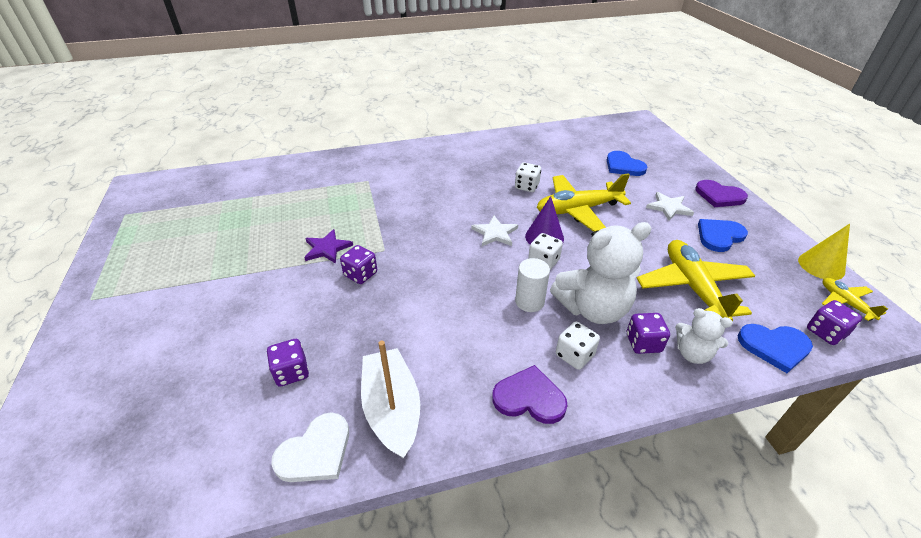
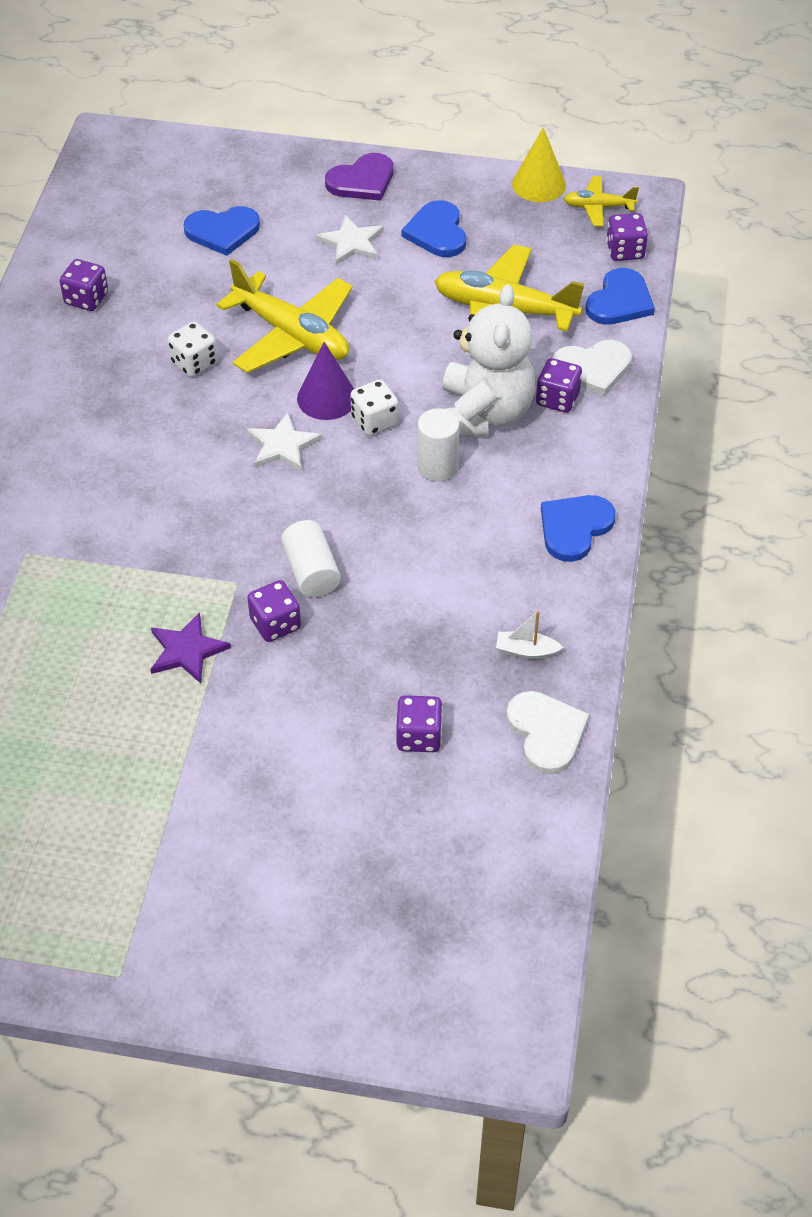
camera: 65 degrees left, 10 degrees up
(392, 409) = (526, 651): white boat -> white boat, size x0.45
(408, 275) = (311, 572): none -> white cylinder
(529, 398) = (574, 528): purple heart -> blue heart
(537, 146) = (86, 299): none -> purple dice
(574, 355) = (541, 464): white dice -> none
(578, 210) = (292, 335): yellow plane -> yellow plane turned 60 degrees counterclockwise
(692, 353) = (593, 368): white teddy bear -> white heart

